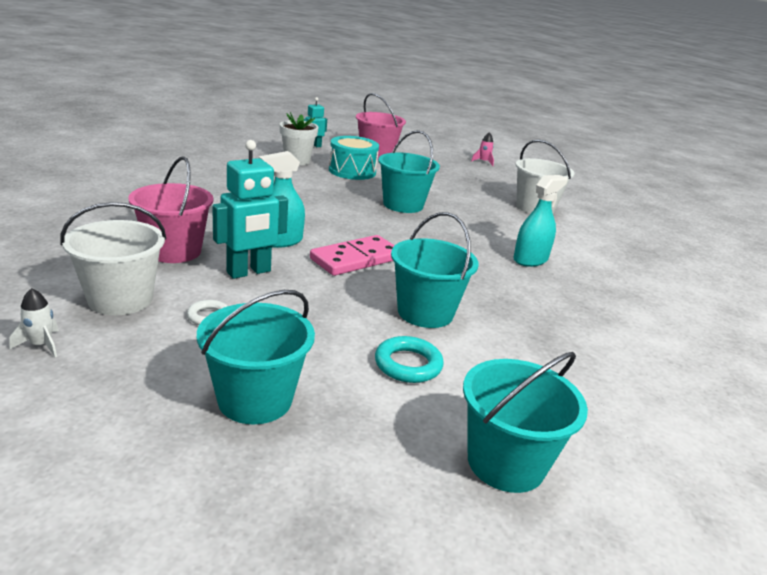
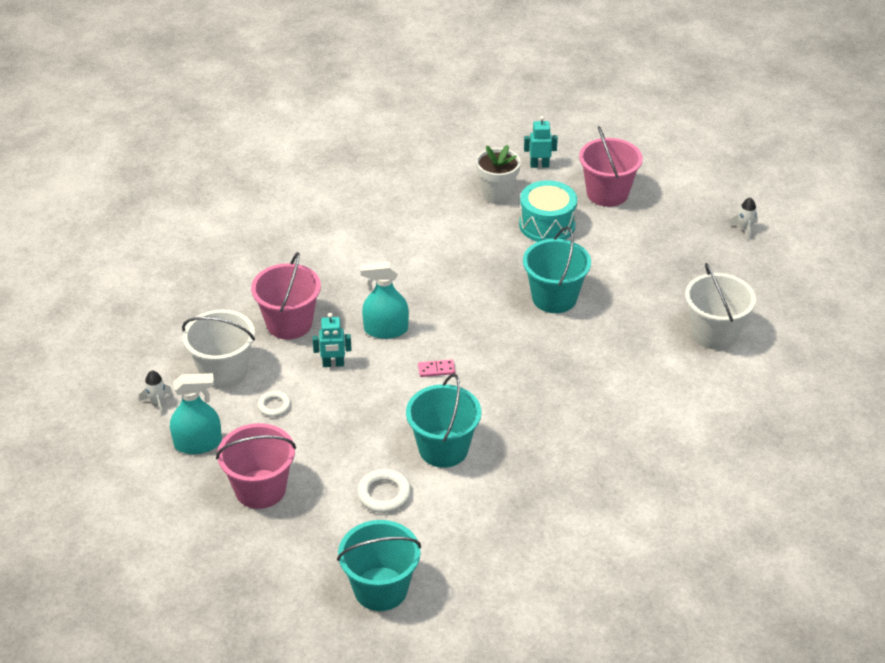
camera: 35 degrees right, 15 degrees up
(249, 272) = (333, 364): turquoise robot -> turquoise robot, size x0.59
(255, 399) = (260, 489): turquoise bucket -> pink bucket
(356, 259) = (436, 369): pink domino -> pink domino, size x0.44
(408, 364) = (384, 494): turquoise ring -> white ring
(483, 162) = (744, 229): pink rocket -> white rocket
(530, 259) = (613, 412): turquoise spray bottle -> turquoise spray bottle (198, 443)

